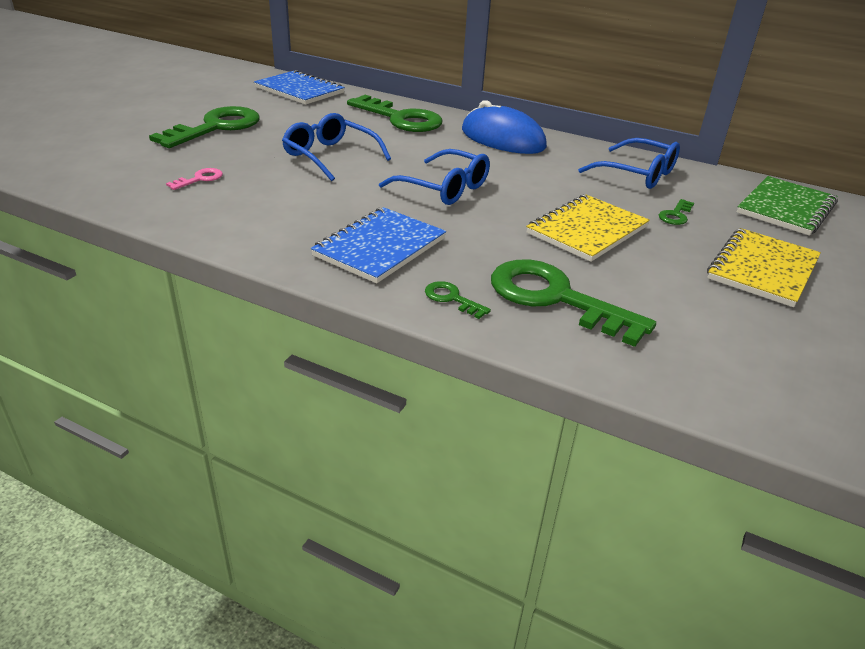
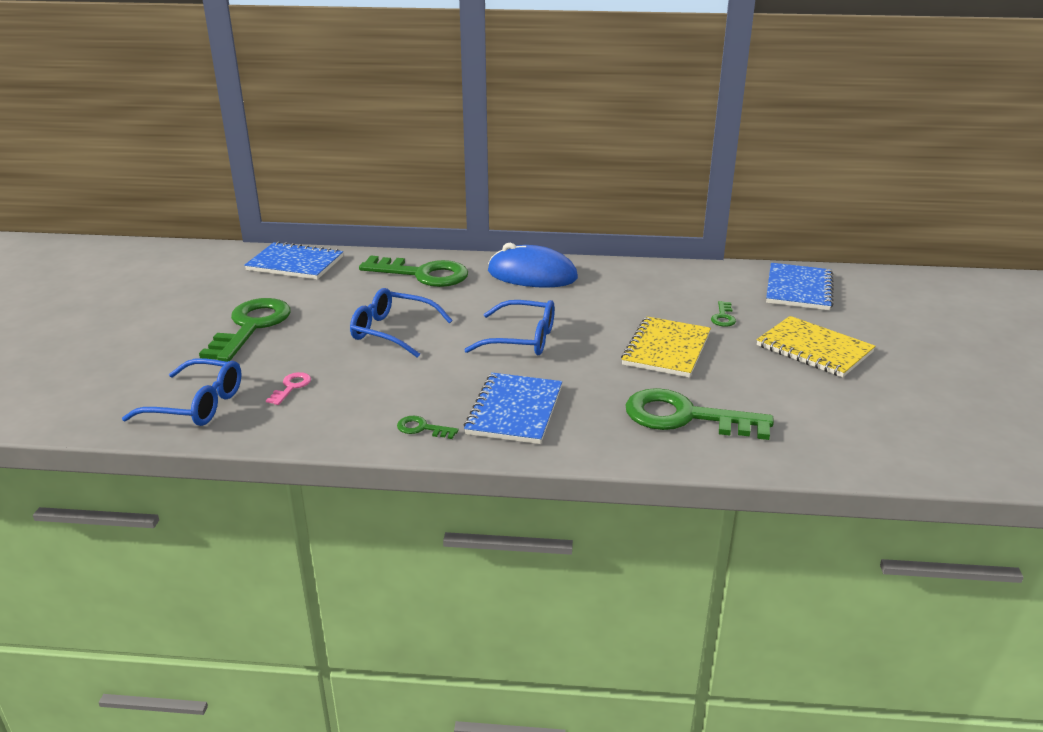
camera: 20 degrees left, 5 degrees down
(451, 298) = (608, 440): green key -> green key (422, 428)
(637, 174) = (668, 284): blue glasses -> blue glasses (197, 405)
(762, 269) = (814, 349): yellow notebook -> yellow notebook turned 60 degrees counterclockwise
(786, 208) = (799, 289): green notebook -> blue notebook

